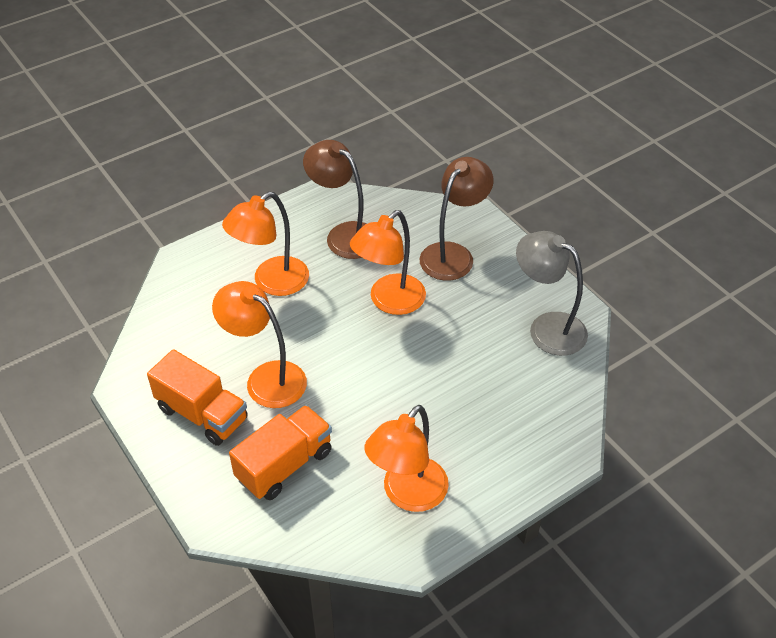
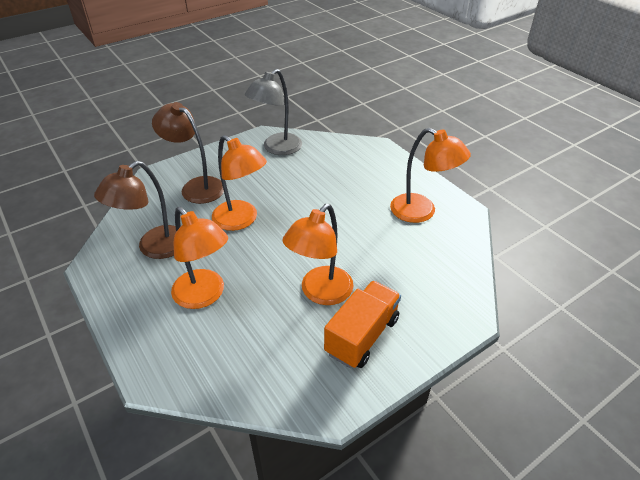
camera: 90 degrees left, 5 degrees down
(284, 465) = (408, 276): orange truck -> none

